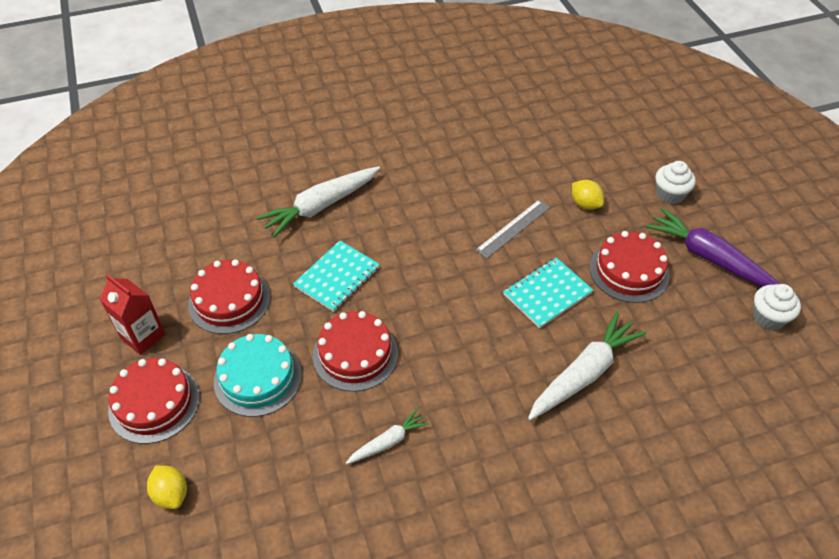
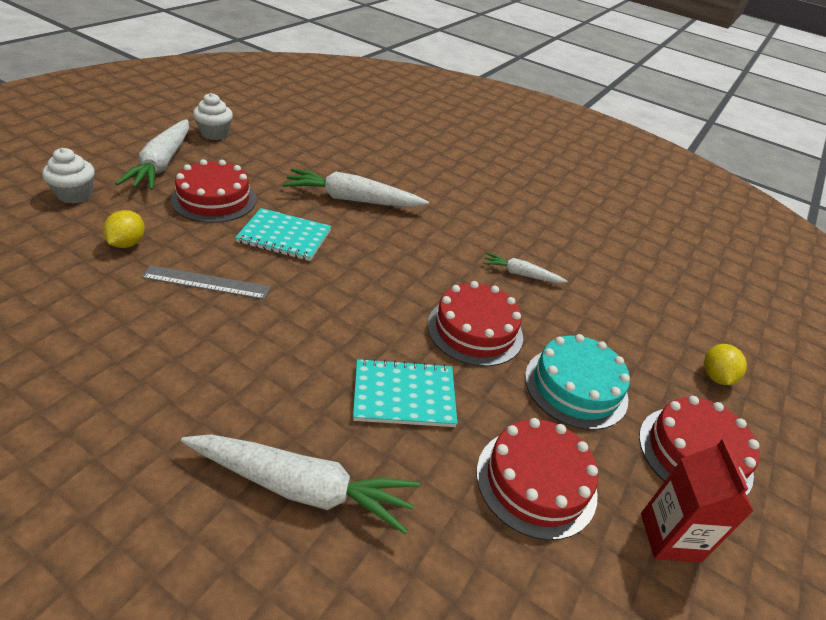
camera: 135 degrees left, 10 degrees down
(708, 257) = (162, 164): purple carrot -> white carrot

